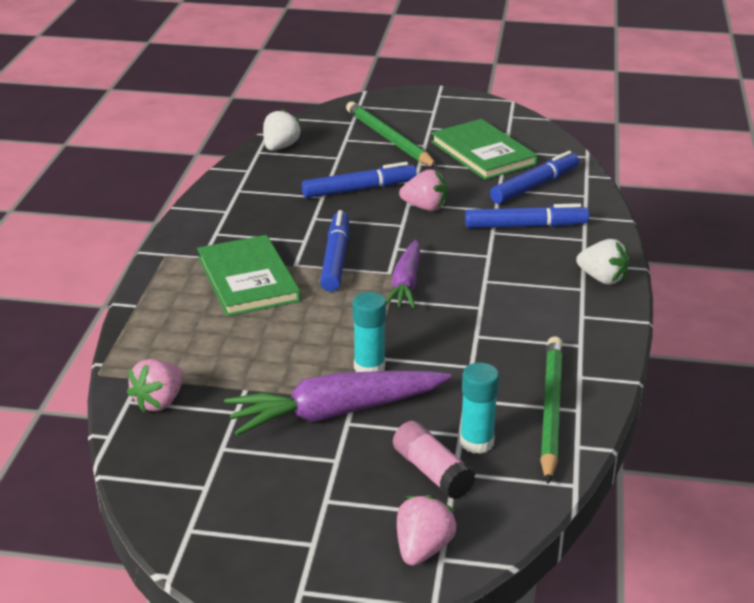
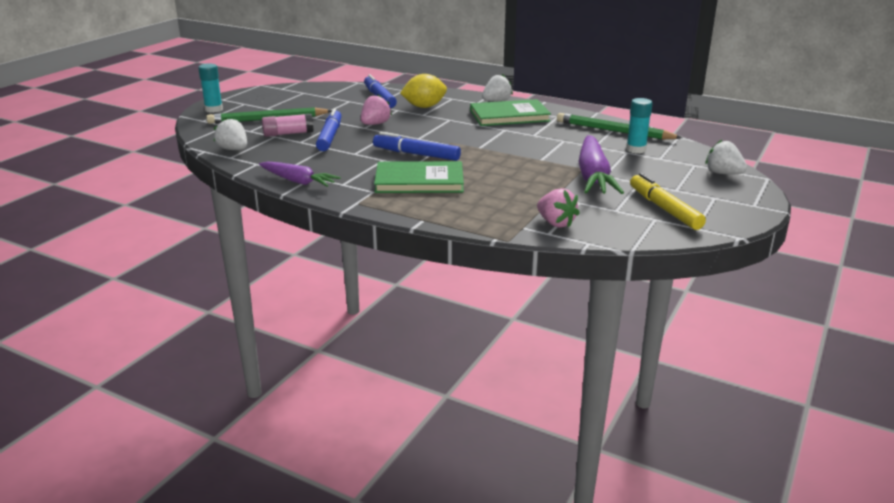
camera: 70 degrees left, 5 degrees down
(243, 493) = (664, 209): none -> yellow marker
(369, 367) = (550, 162): turquoise glue stick -> turquoise glue stick (214, 109)
(406, 284) = (464, 141): purple carrot -> purple carrot (298, 181)
(423, 549) = (723, 173): pink strawberry -> white strawberry
(432, 472) = (658, 162): pink glue stick -> pink glue stick (288, 134)
(483, 153) = (322, 101): green book -> green book (509, 116)
(525, 226) = (424, 107): blue marker -> yellow lemon

